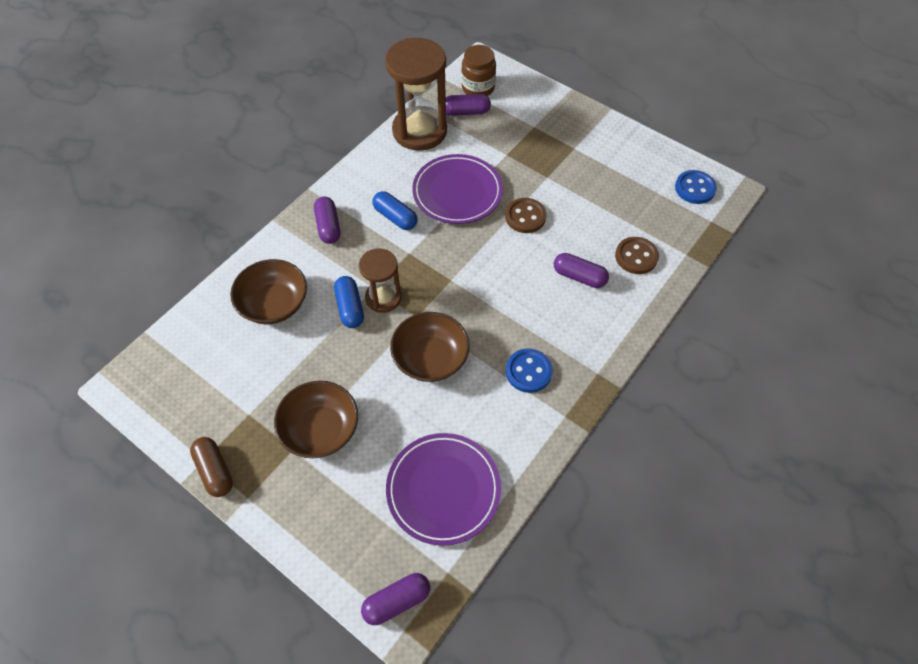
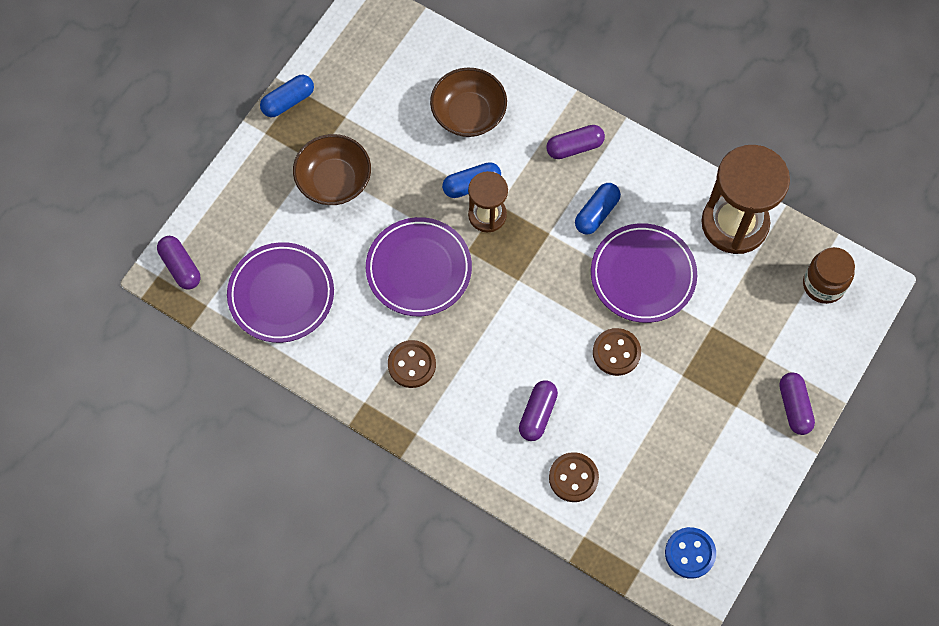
camera: 85 degrees right, 10 degrees up
(214, 471) = (288, 101): brown capsule -> blue capsule
(430, 358) = (419, 269): brown bowl -> purple plate
(466, 112) = (777, 274): purple capsule -> purple capsule (794, 407)
(528, 371) = (411, 365): blue button -> brown button

